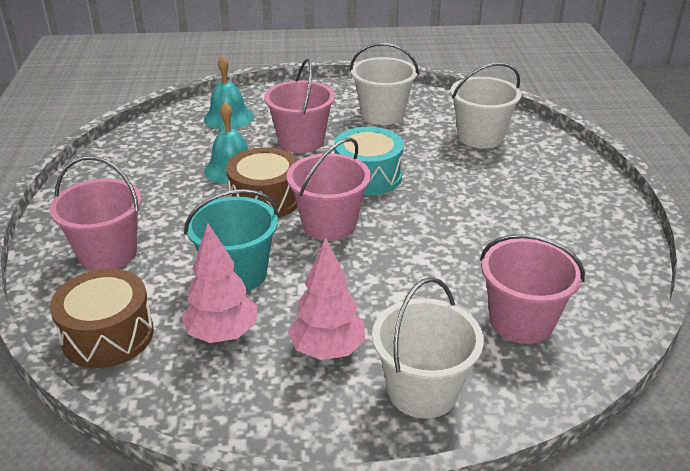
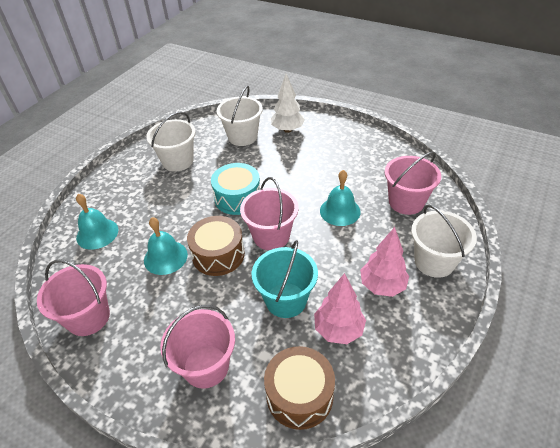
camera: 55 degrees left, 10 degrees up
(301, 141) = (168, 210): pink bucket -> pink bucket (88, 317)
(431, 263) = (340, 211): none -> turquoise bell
(540, 163) = (287, 130): none -> white tree

